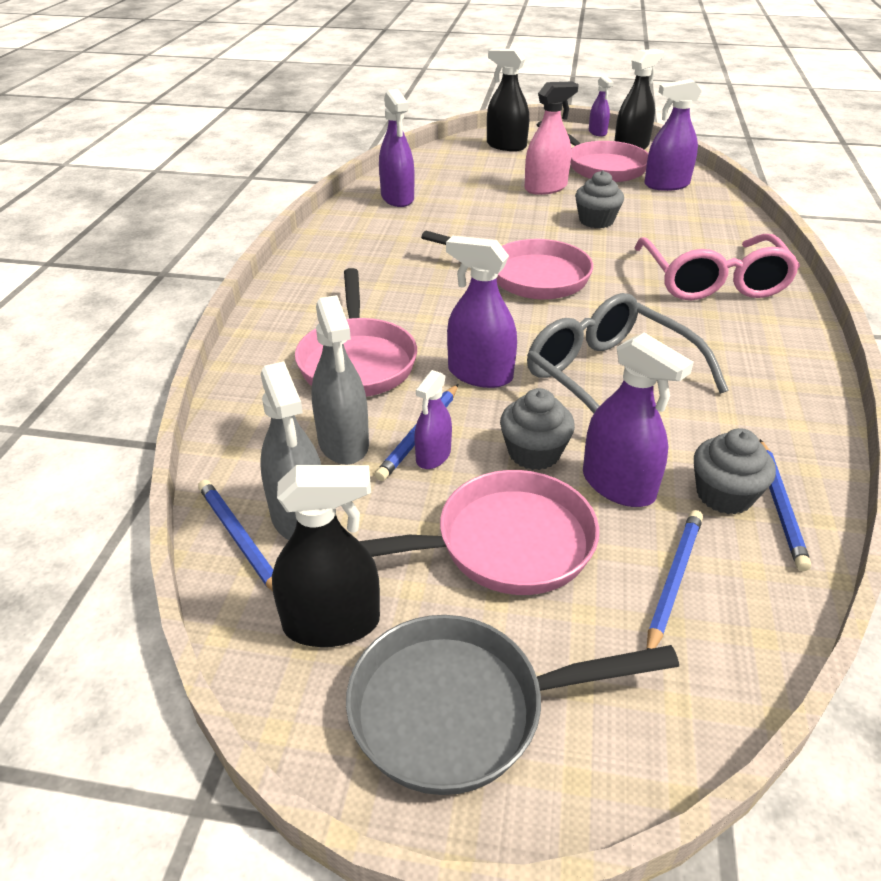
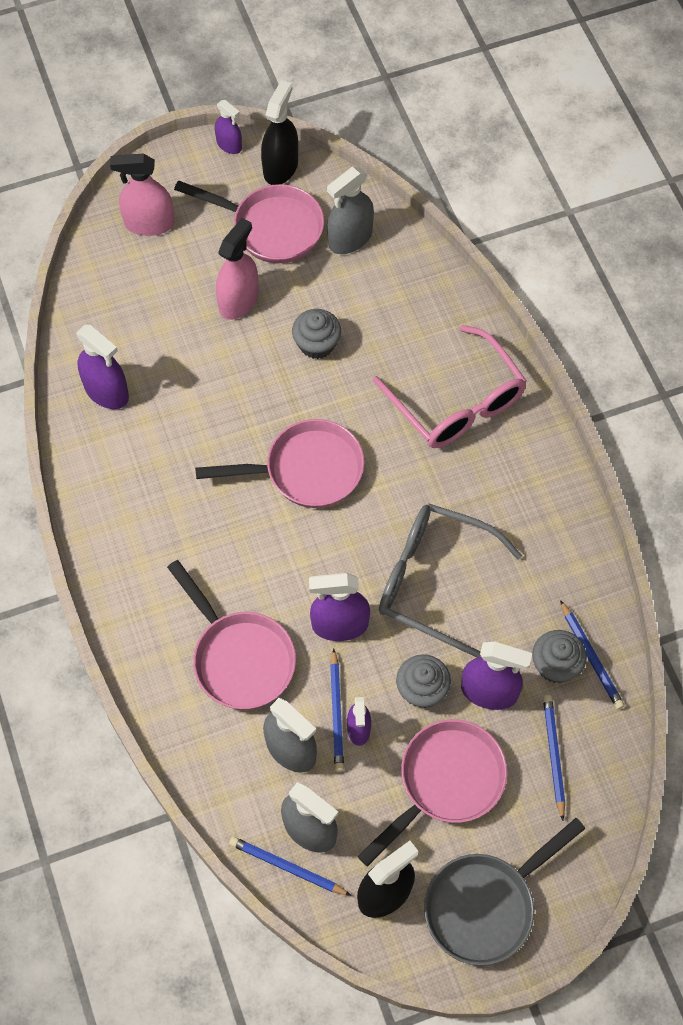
camera: 30 degrees left, 25 degrees up
(506, 146) = (149, 223): black spray bottle -> pink spray bottle
(666, 185) = (350, 238): purple spray bottle -> grey spray bottle

